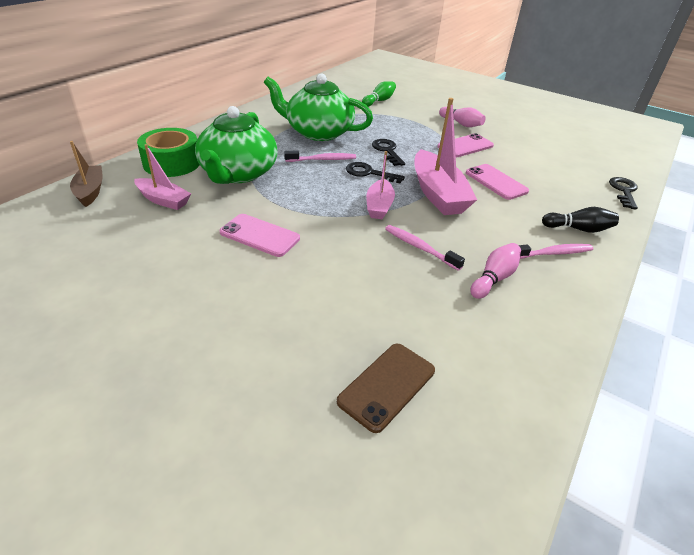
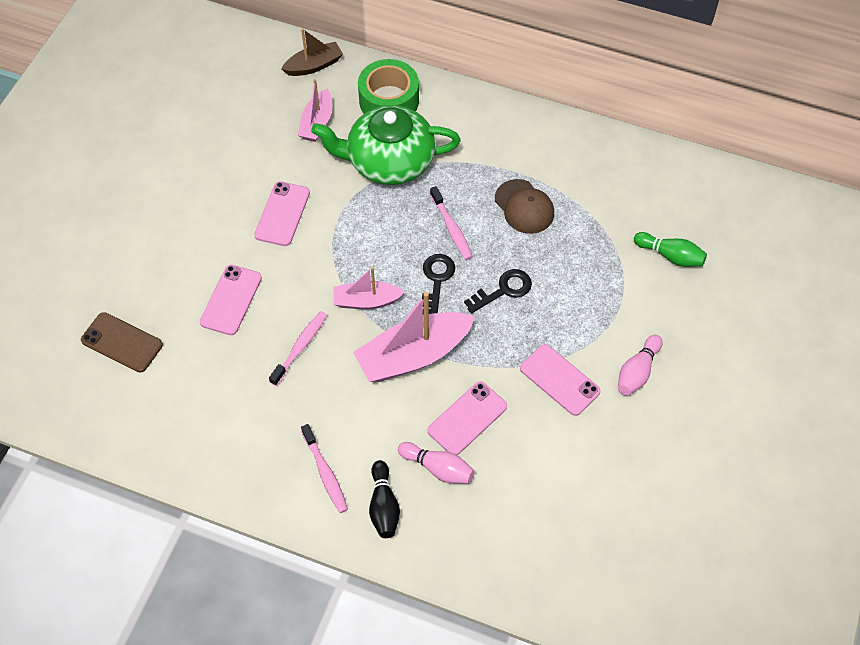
camera: 80 degrees right, 20 degrees up
(318, 132) = (524, 207): green teapot -> brown cap
(352, 283) = (231, 300): none -> pink phone
(494, 278) = (267, 415): pink bowling pin -> pink bowling pin (438, 468)
(624, 191) = (501, 579): black key -> none

